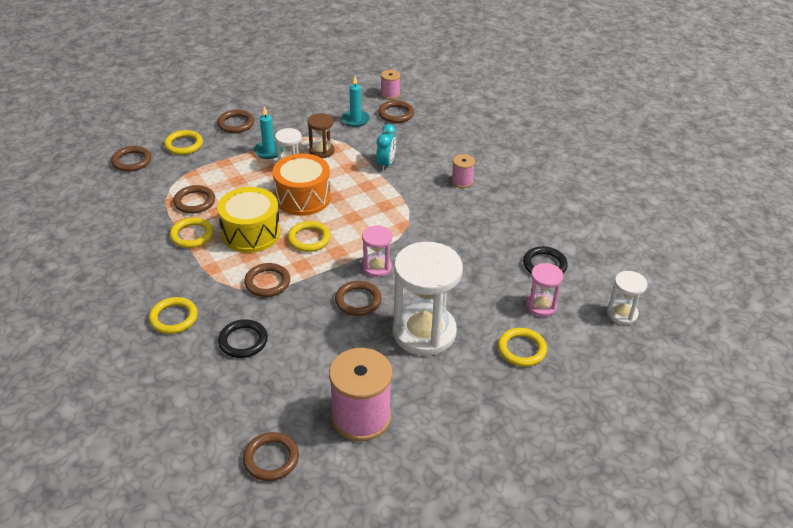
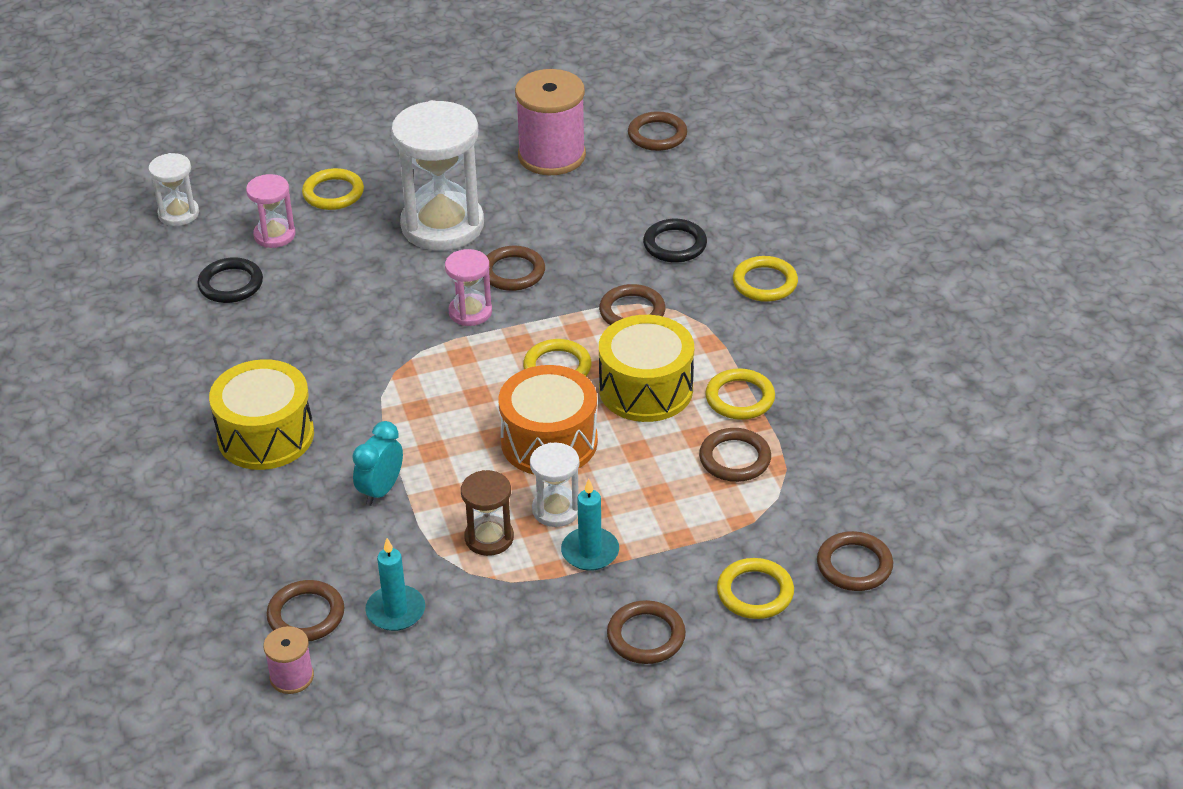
camera: 165 degrees left, 0 degrees up
(462, 181) = (266, 435): pink spool -> yellow drum

